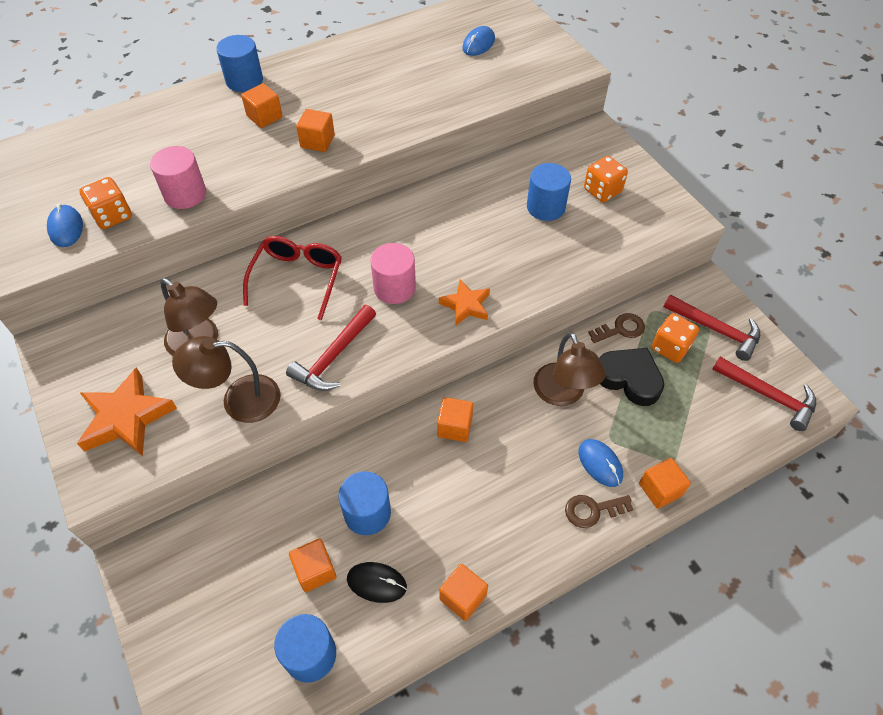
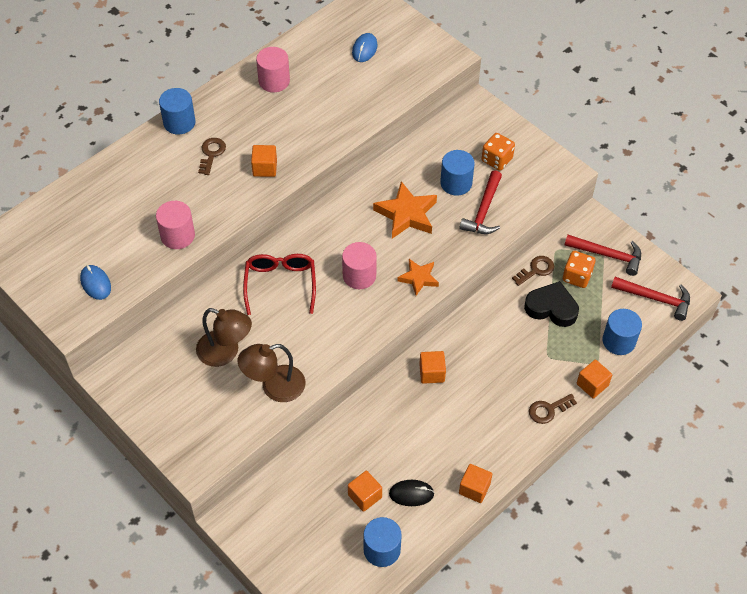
camera: 15 degrees left, 0 degrees up
(112, 216) = (128, 266): orange dice -> none
(126, 417) = (195, 418): orange star -> orange star (406, 214)
(264, 117) = (211, 154): orange cube -> brown key
(334, 356) = (332, 339): red hammer -> red hammer (484, 210)
(365, 58) = (274, 81): none -> pink cylinder
(367, 513) = (388, 449): blue cylinder -> blue cylinder (618, 341)
(562, 394) = (505, 331): brown lamp -> none
(600, 464) = (545, 376): blue mouse -> none

